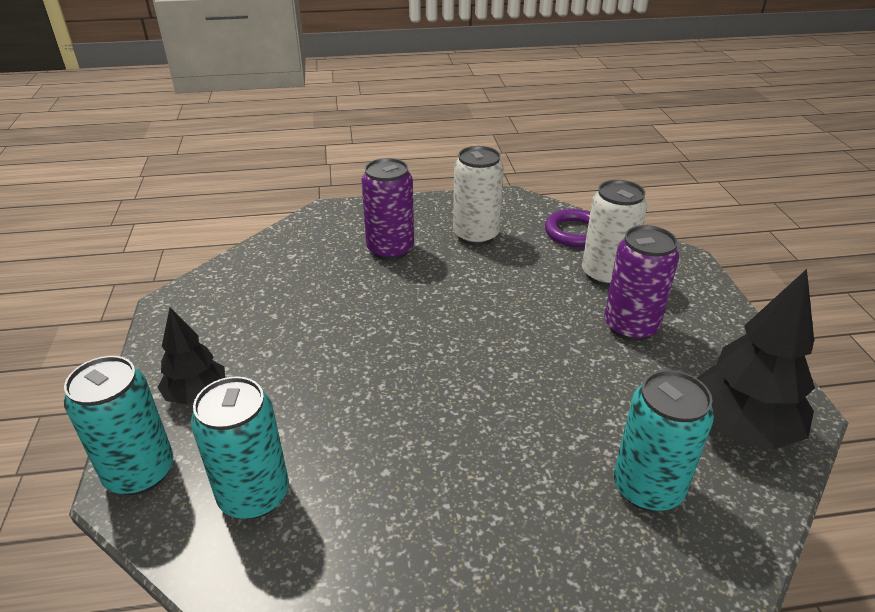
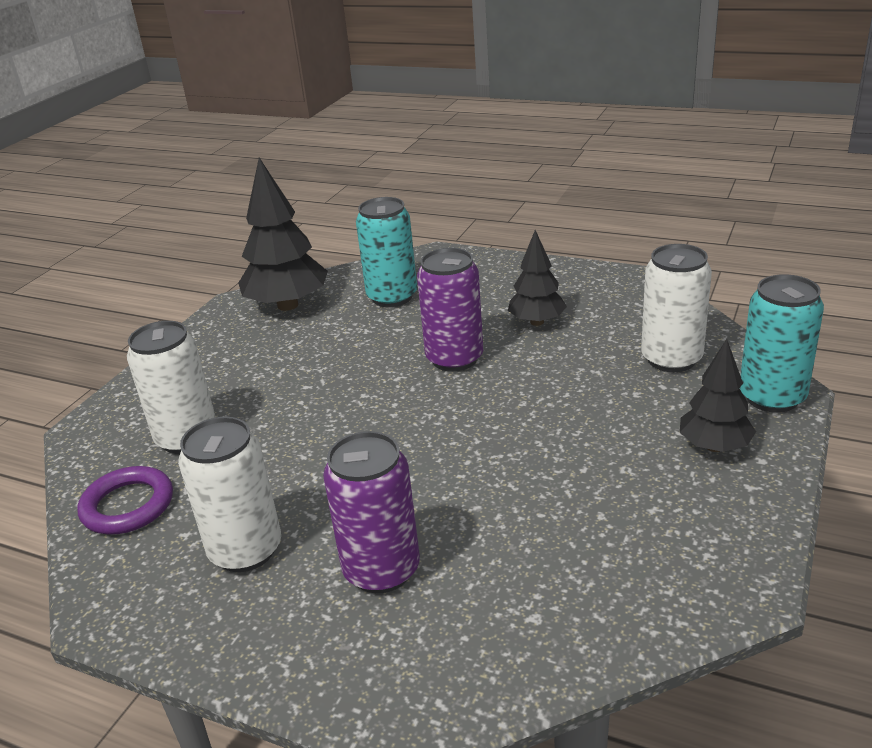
camera: 145 degrees left, 5 degrees down
(254, 495) = (671, 359): turquoise can -> white can
(437, 505) = (537, 322): none -> black tree
(630, 326) = (249, 383): purple can -> purple can (454, 358)

